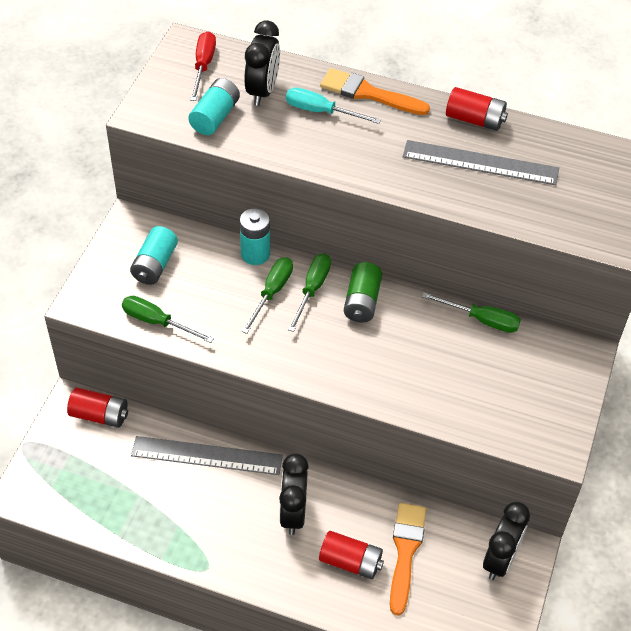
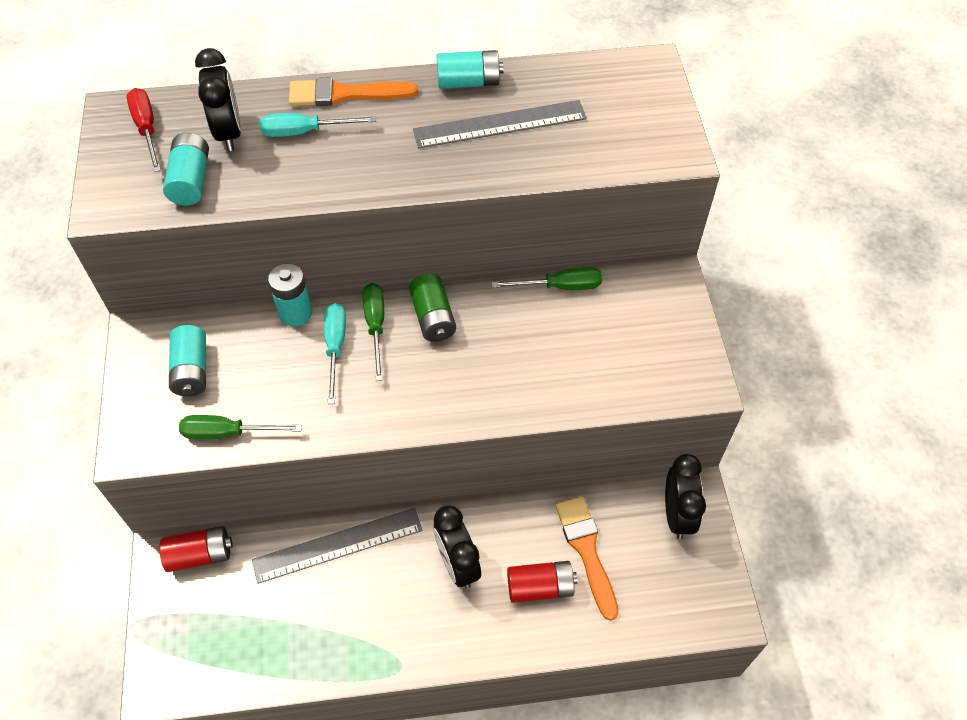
camera: 25 degrees left, 5 degrees up
(272, 293) = (335, 347): green screwdriver -> turquoise screwdriver
(474, 120) = (469, 82): red battery -> turquoise battery

